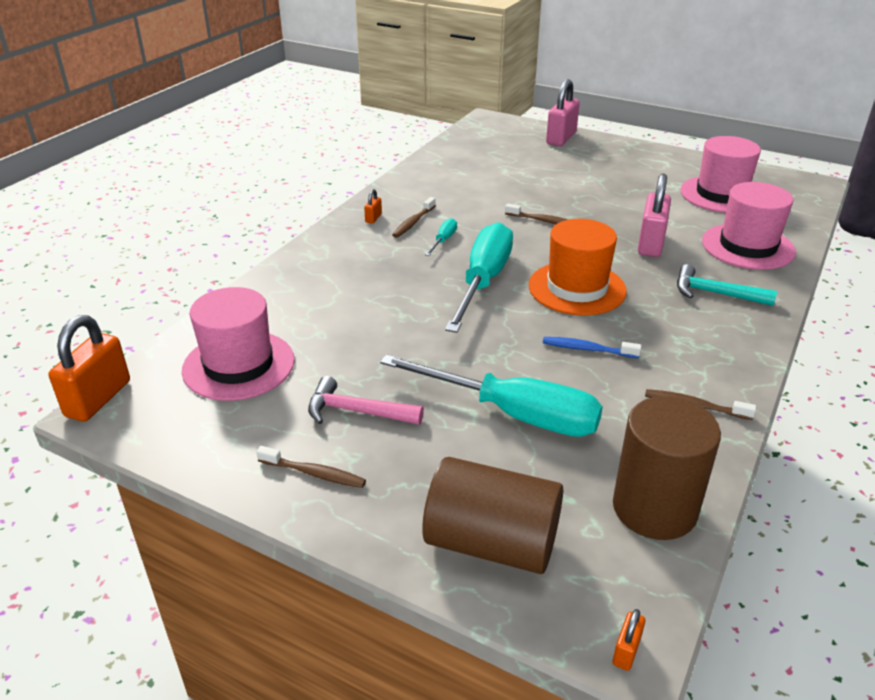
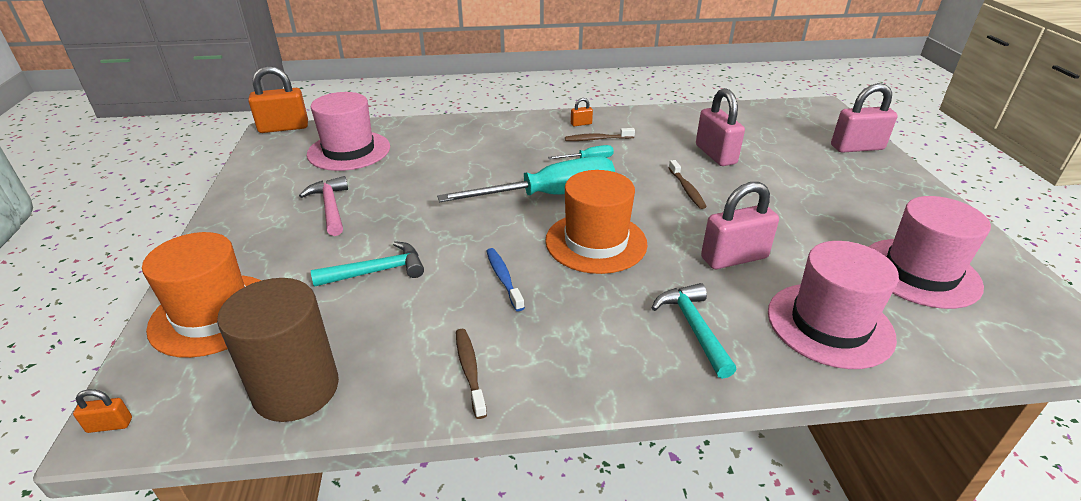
camera: 55 degrees right, 0 degrees up
(314, 473) = (254, 217): brown toothbrush -> none
(492, 543) = (213, 314): brown cylinder -> orange hat
(506, 188) = (715, 154): none -> pink padlock
(513, 414) = (377, 271): turquoise screwdriver -> turquoise hammer

